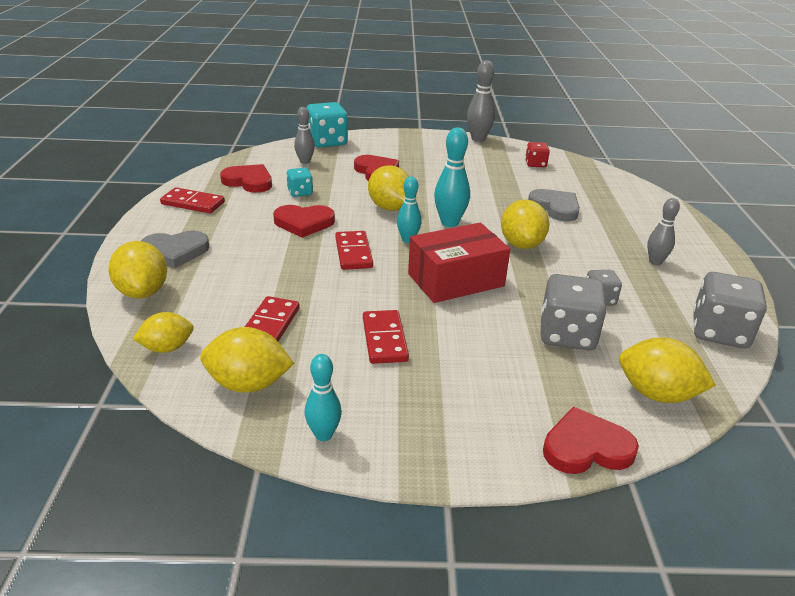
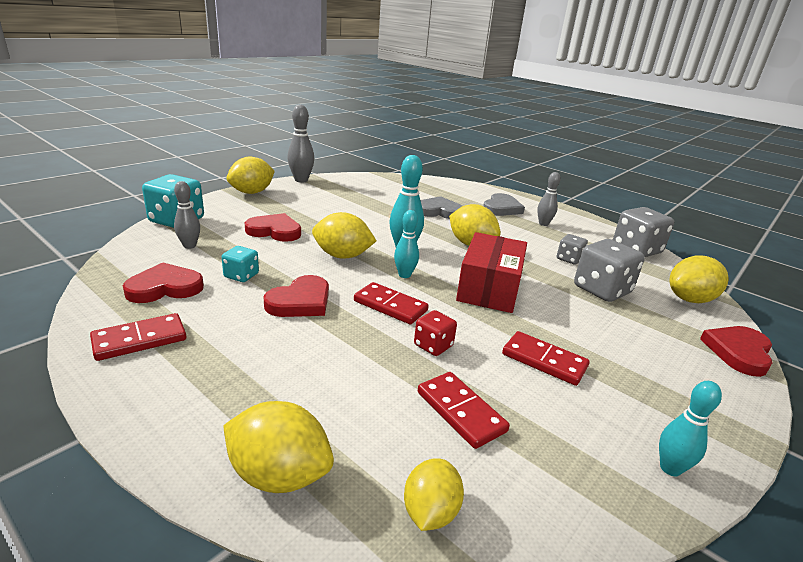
camera: 50 degrees left, 5 degrees down
(175, 252) = (225, 404): grey heart -> grey heart (501, 208)
(248, 384) = (555, 478): yellow lemon -> yellow lemon (252, 192)
(535, 164) = (372, 186): red dice -> red dice (433, 346)

